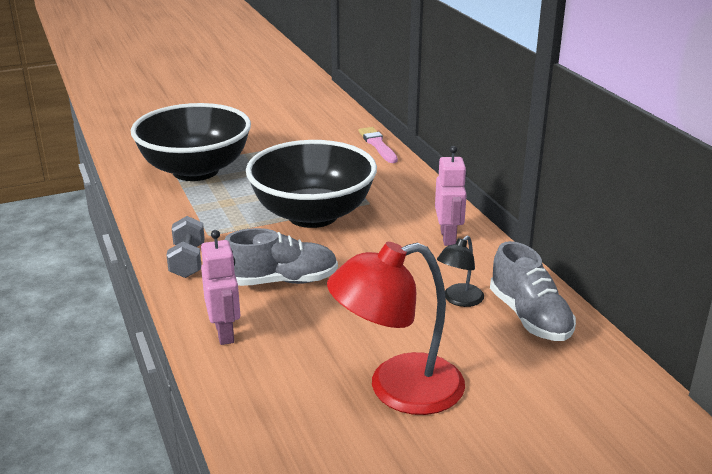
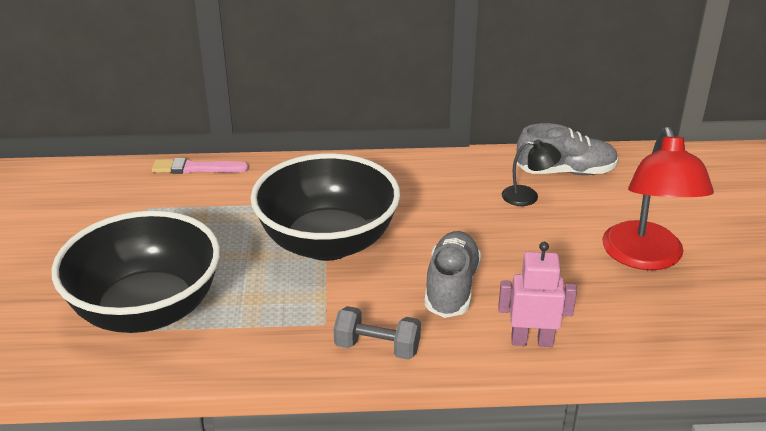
camera: 70 degrees left, 5 degrees up
(448, 237) = (421, 176): pink robot -> none
(459, 300) = (528, 197): black lamp -> black lamp turned 45 degrees counterclockwise

